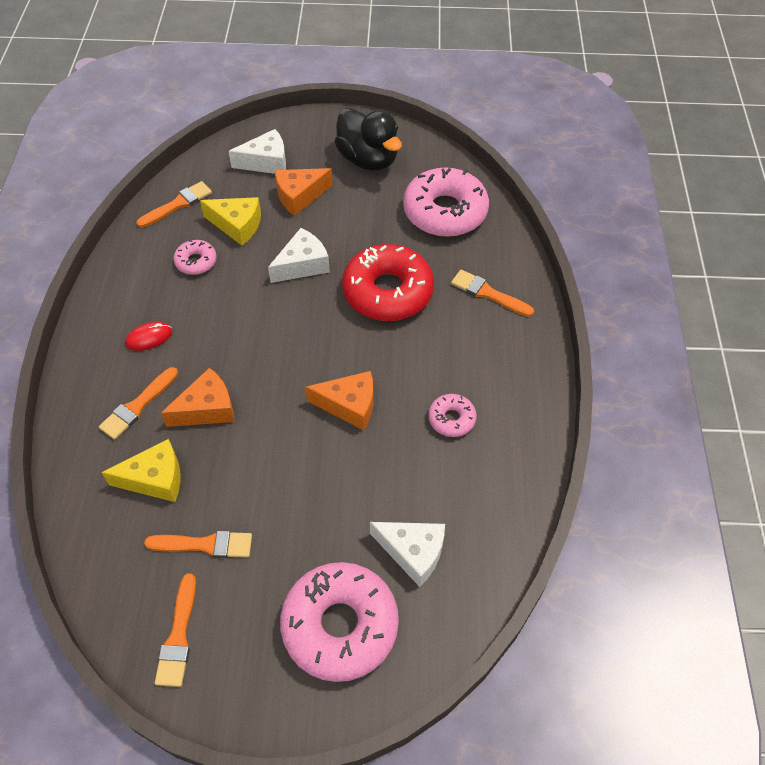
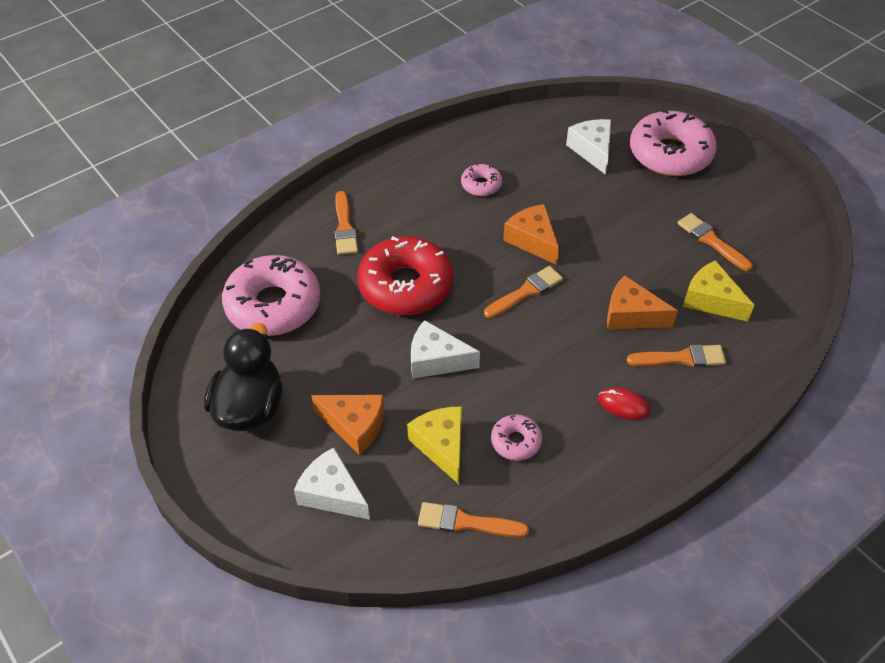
camera: 130 degrees left, 5 degrees down
(178, 636) = (768, 213): orange brush -> orange brush (526, 292)

